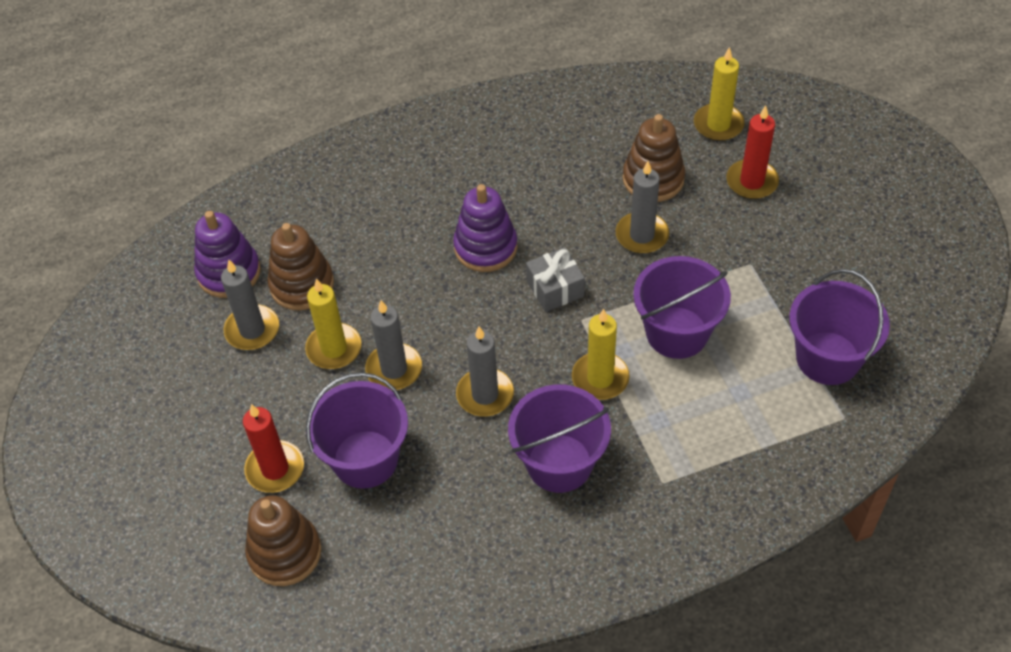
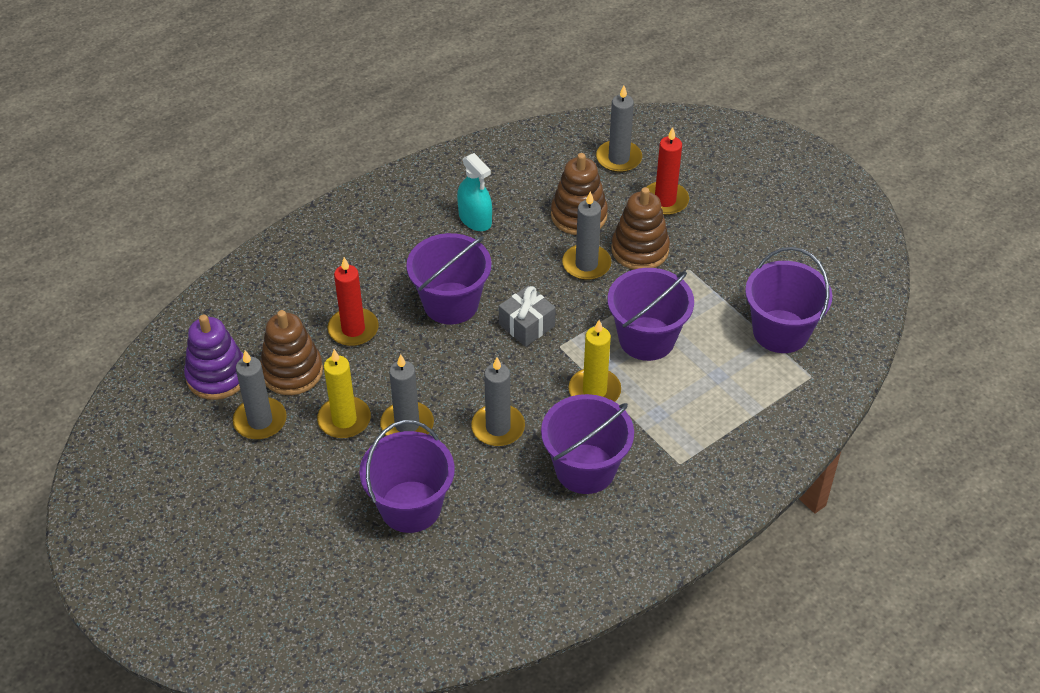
camera: 20 degrees left, 5 degrees down
(275, 469) = (330, 535): red candle -> red candle (353, 329)
(285, 552) = (367, 603): brown stacking toy -> brown stacking toy (640, 250)
(485, 247) = (451, 303): purple stacking toy -> purple bucket
(543, 161) = (475, 219): none -> turquoise spray bottle
(718, 124) = (618, 158): yellow candle -> grey candle

